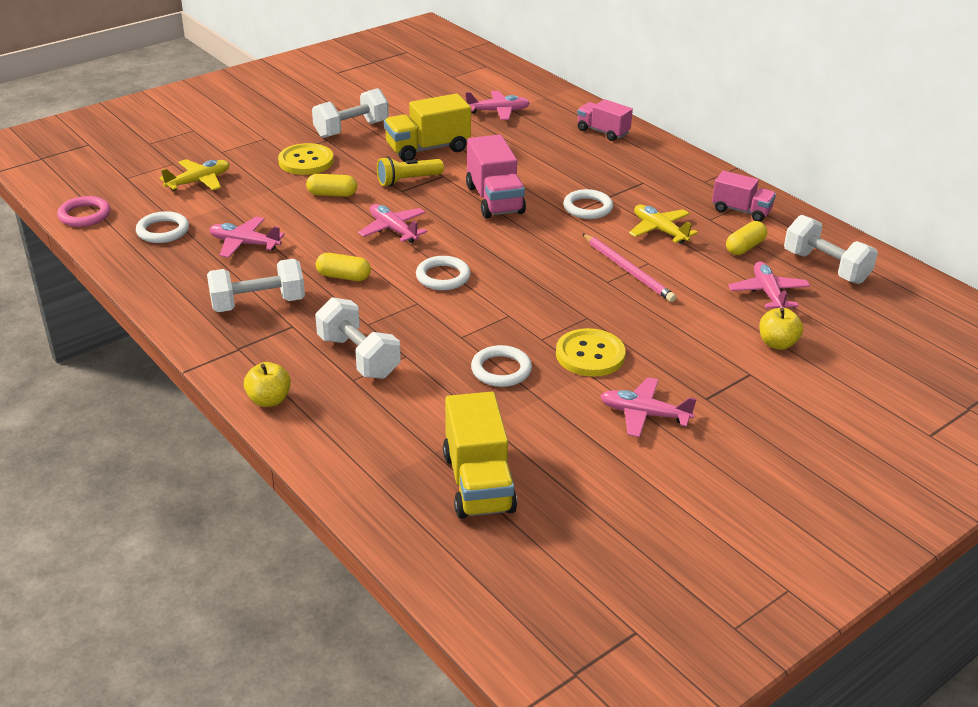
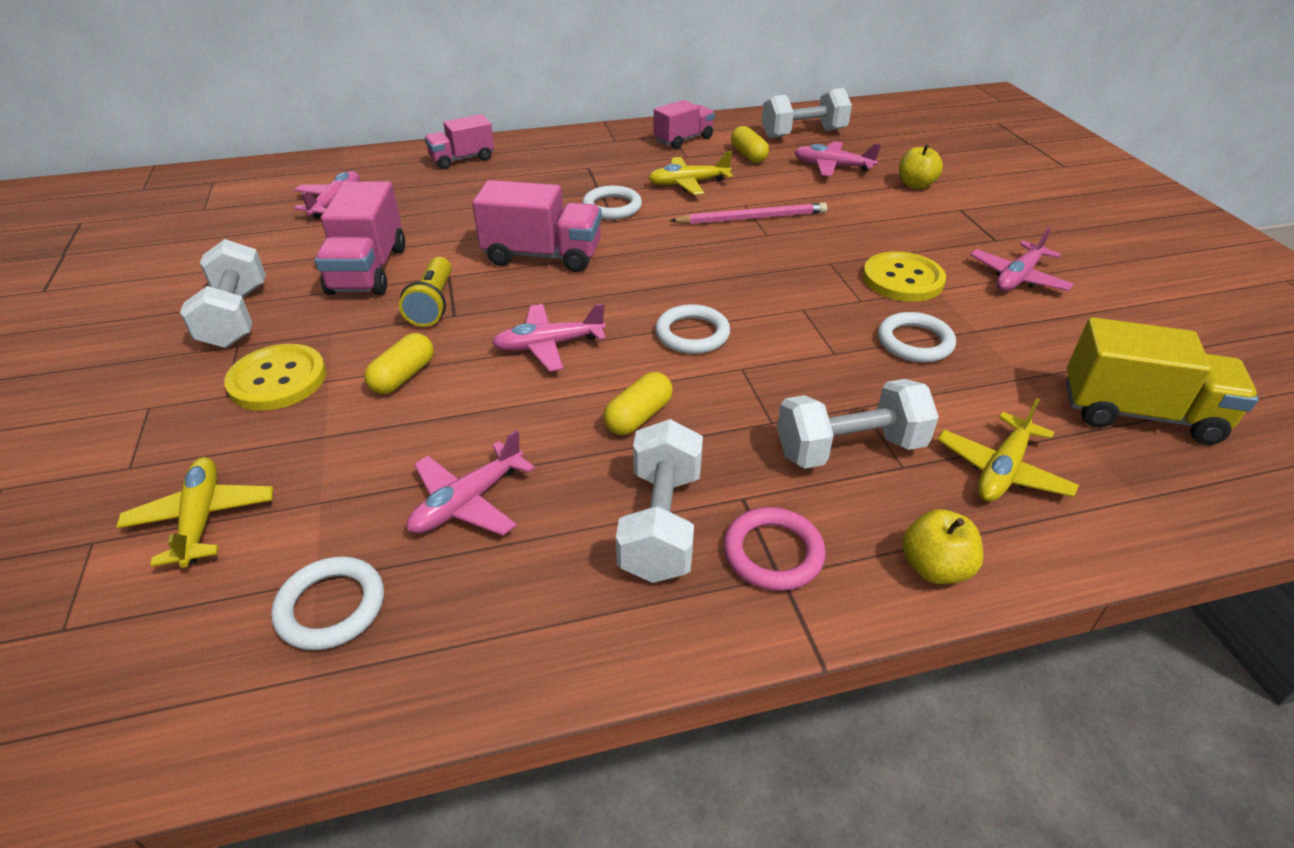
camera: 65 degrees left, 5 degrees up
(84, 215) = (140, 739): pink ring -> pink ring (773, 553)
(372, 420) = (1002, 470): none -> yellow plane
(428, 149) = (368, 270): yellow truck -> pink truck

